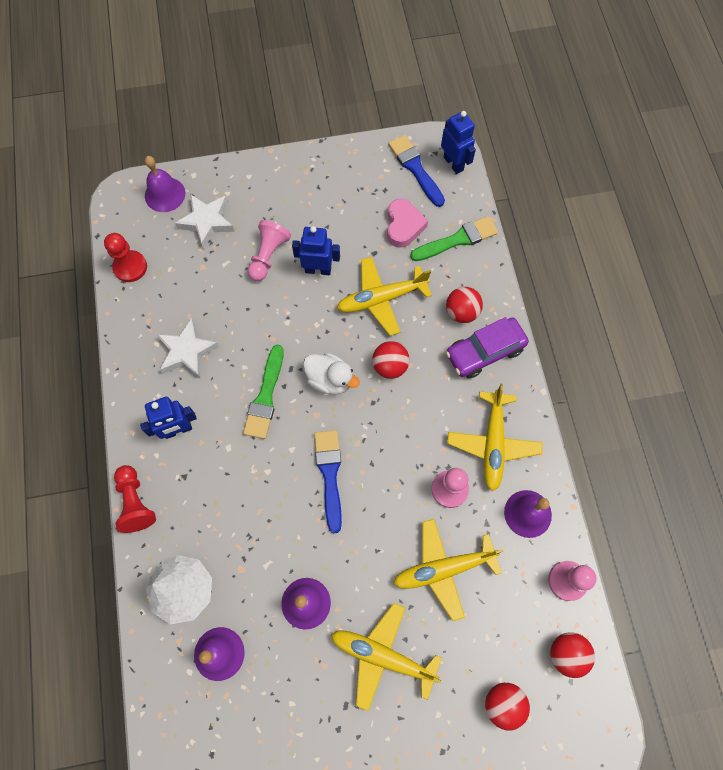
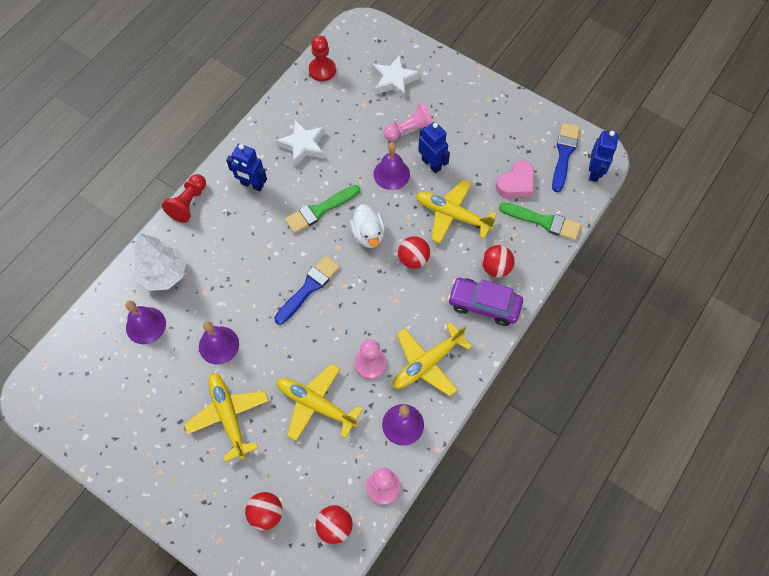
camera: 45 degrees right, 5 degrees down
(165, 194) = (386, 44): purple bell -> purple bell (391, 174)

